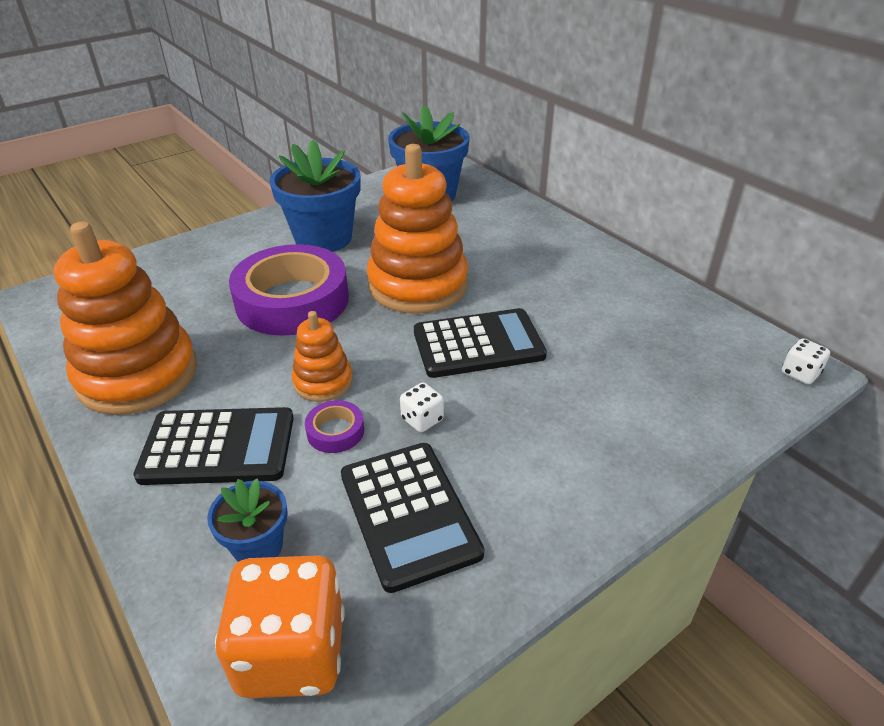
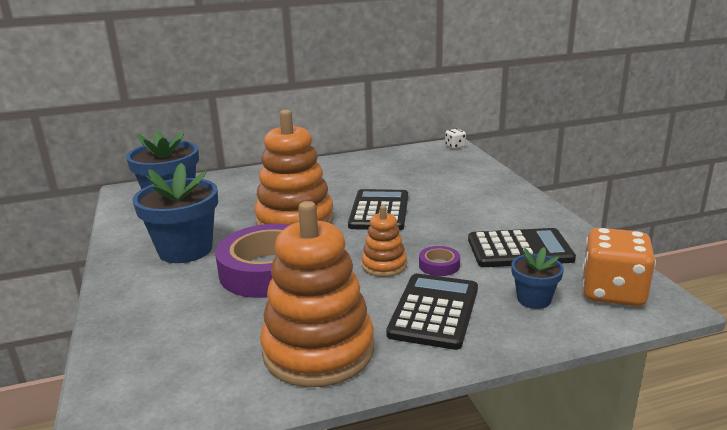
camera: 70 degrees left, 15 degrees down
(422, 419) = (442, 236): white dice -> none

